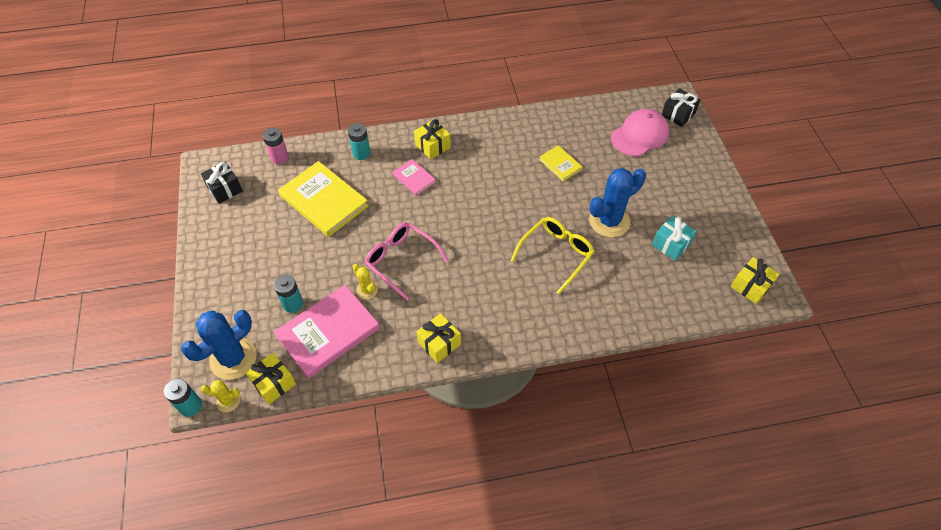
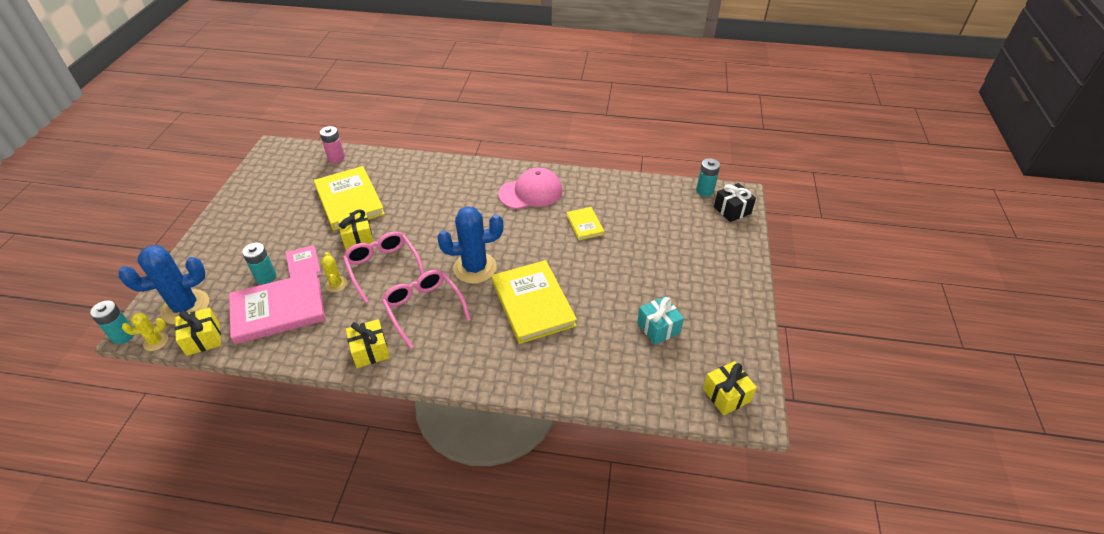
camera: 20 degrees right, 10 degrees down
(225, 189) = (276, 170): black gift -> none
(228, 401) = (156, 342): yellow cactus -> yellow cactus turned 45 degrees counterclockwise
(361, 153) = (407, 171): turquoise battery -> turquoise battery (704, 191)
(414, 178) = (439, 202): pink book -> pink book (303, 265)
(432, 146) = (473, 180): yellow gift -> yellow gift (358, 238)
(463, 289) = (424, 309): none -> pink glasses
(556, 254) = (533, 303): yellow glasses -> yellow book
(609, 221) = (605, 288): blue cactus -> blue cactus (475, 268)
(639, 135) = (681, 219): pink cap -> pink cap (530, 192)

